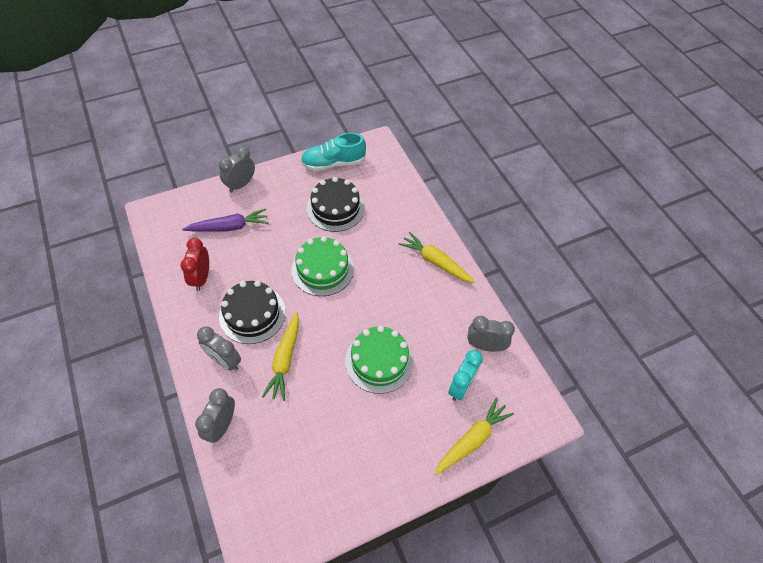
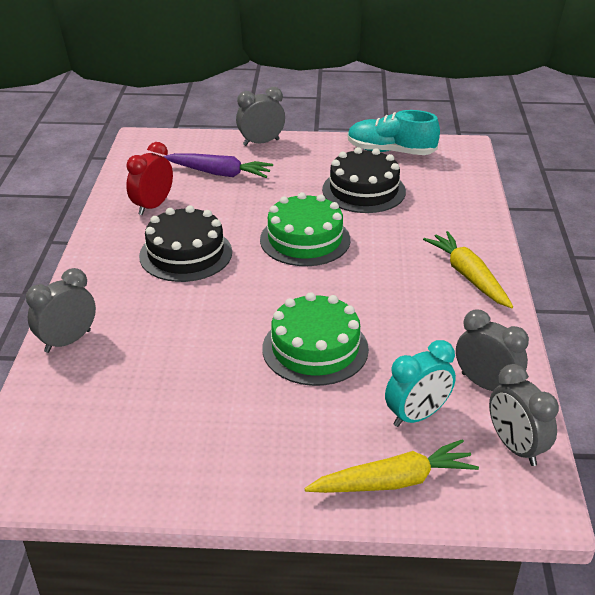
camera: 30 degrees right, 20 degrees down
(224, 361) = (119, 284): grey clock -> grey clock (515, 447)
(285, 359) = (192, 307): yellow carrot -> none

